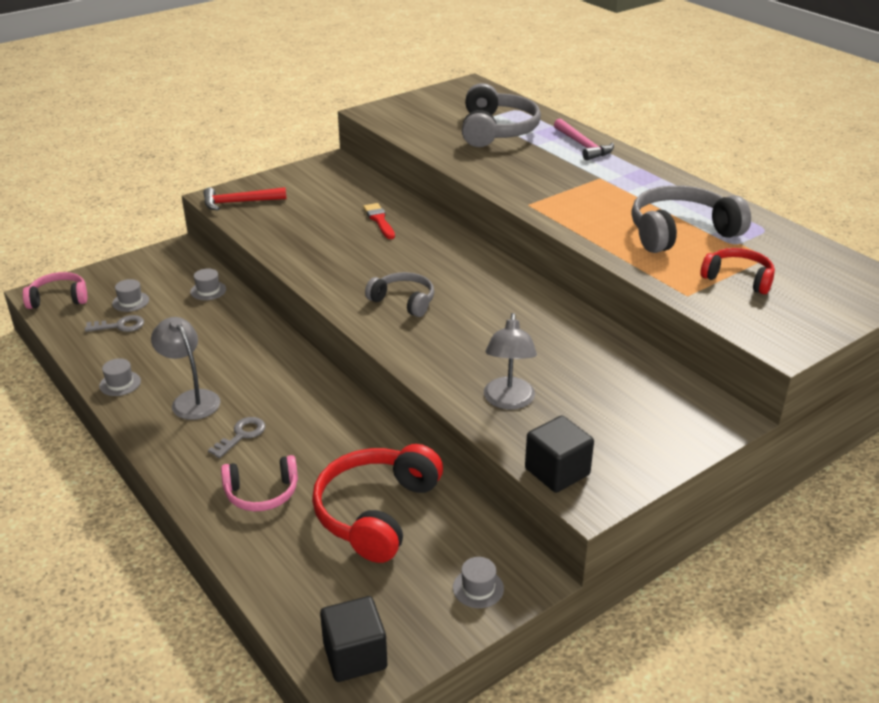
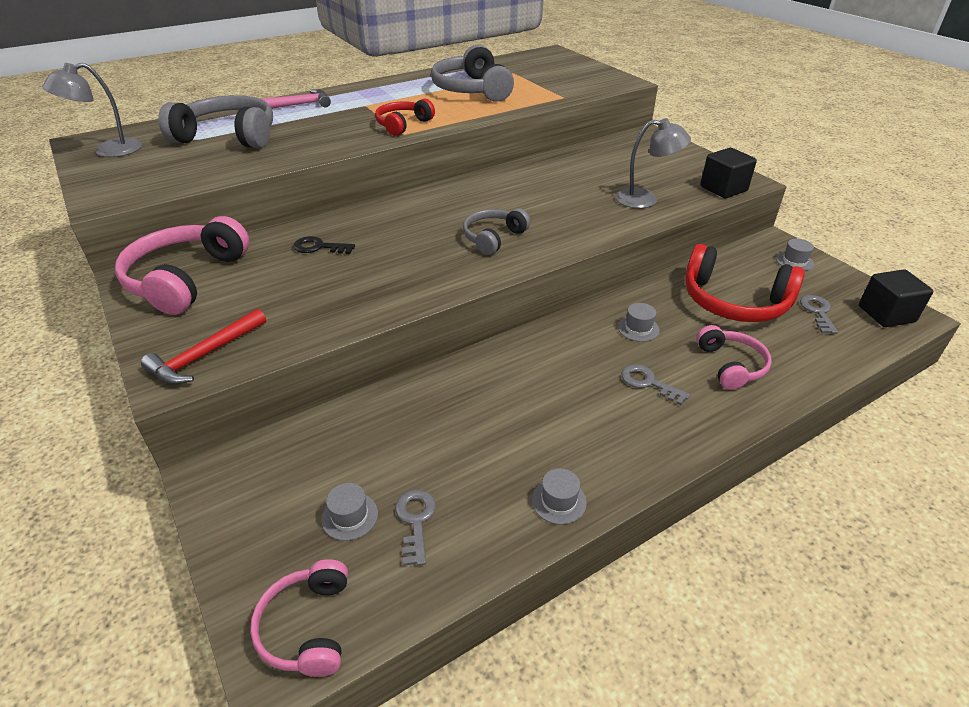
camera: 85 degrees left, 5 degrees up
(191, 399) = (589, 427): grey lamp -> grey lamp (108, 151)
(208, 290) = (347, 429): grey hat -> grey hat (638, 328)
(239, 202) = (204, 355): red hammer -> red hammer turned 45 degrees clockwise
(330, 179) = (186, 279): none -> pink headphones
(357, 585) = (817, 312): none -> grey key
(379, 220) = (319, 247): red brush -> black key
(738, 278) = (541, 82): red headphones -> red headphones (403, 125)

